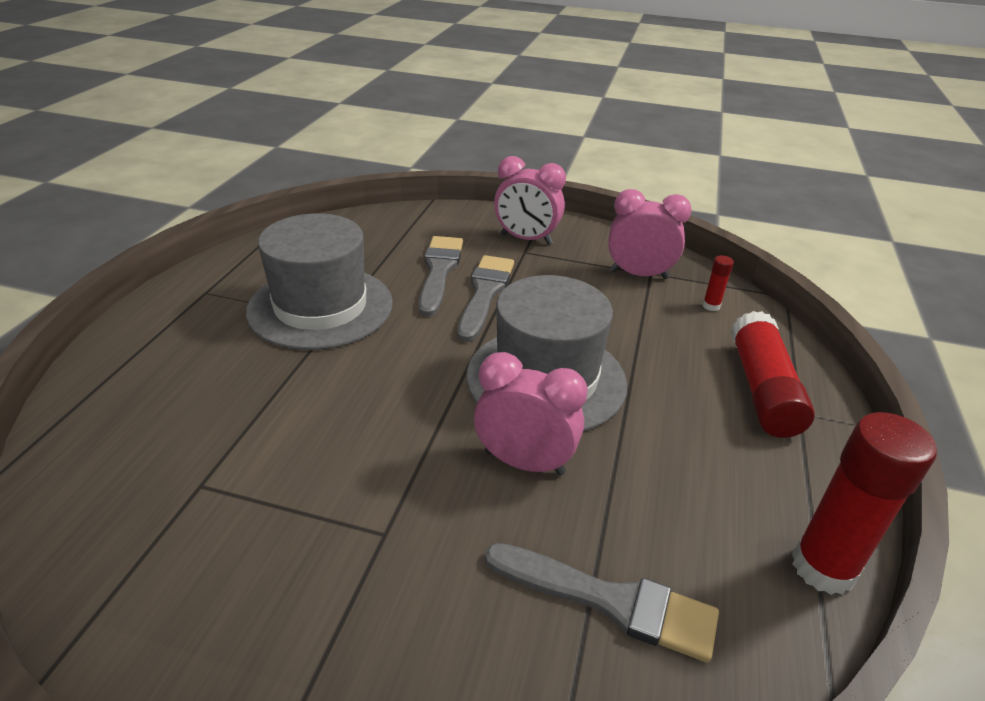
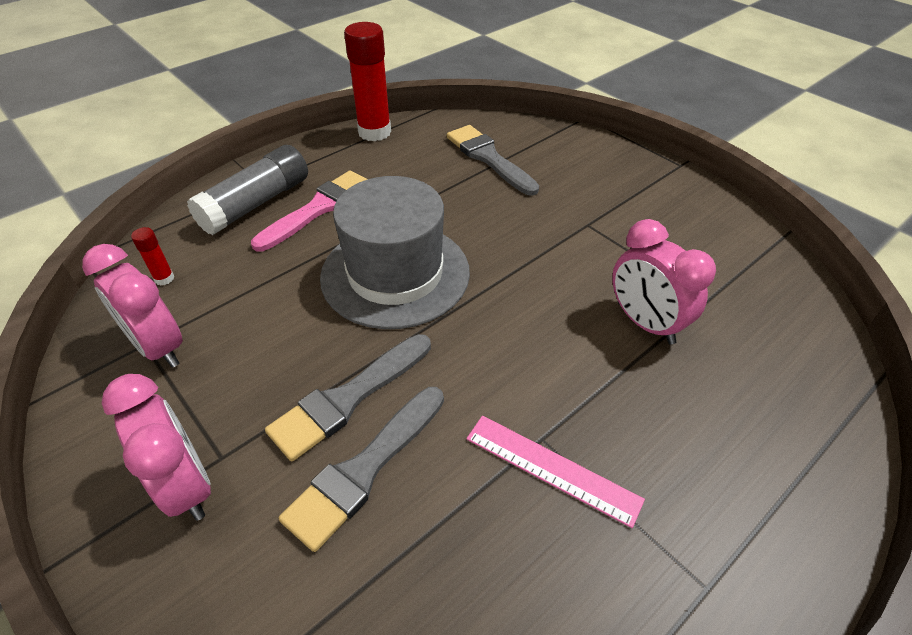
camera: 145 degrees left, 10 degrees up
(320, 307) = (551, 469): grey hat -> pink ruler
(524, 462) = (472, 226): pink clock -> pink clock (645, 323)
(701, 411) = (319, 208): none -> pink brush
(762, 389) = (256, 203): red glue stick -> grey glue stick

